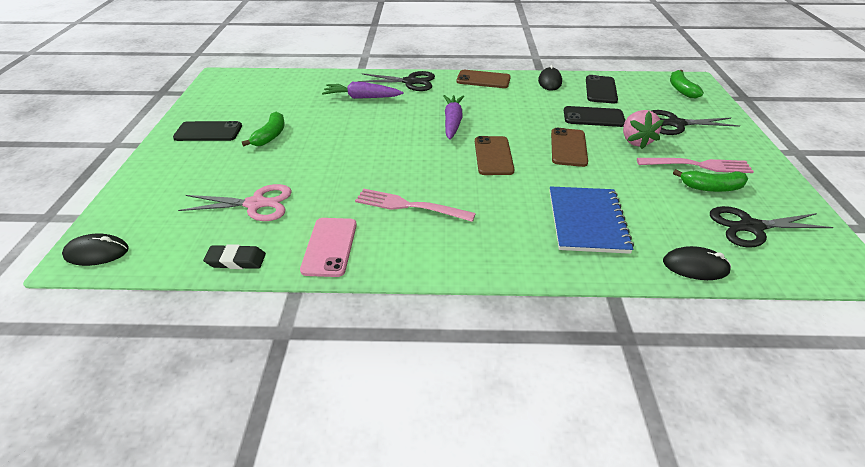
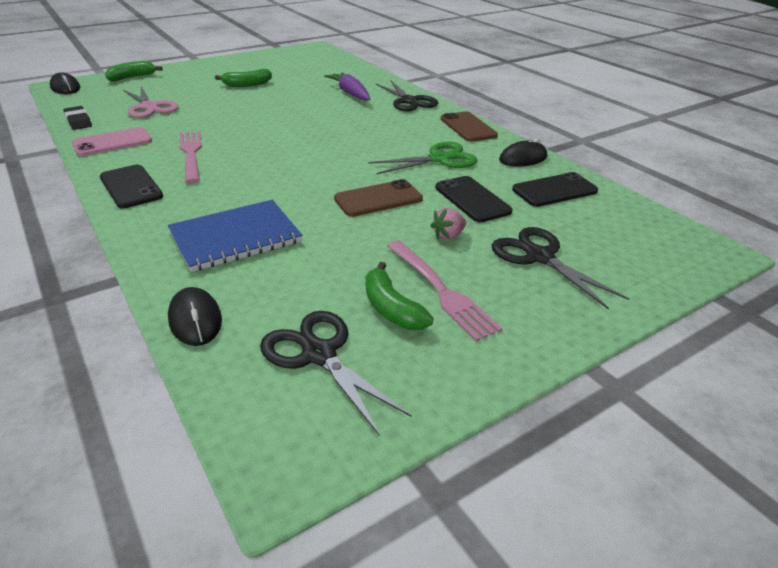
camera: 55 degrees right, 5 degrees down
(208, 132) = (231, 68): black phone -> black phone (131, 187)
(452, 122) = (356, 135): purple carrot -> none
(493, 156) = (313, 167): brown phone -> none
(525, 106) = (439, 159): none -> green scissors
(635, 141) = (448, 236): pink strawberry -> pink strawberry, size x0.61
(681, 89) = (659, 245): green banana -> green banana (132, 77)

